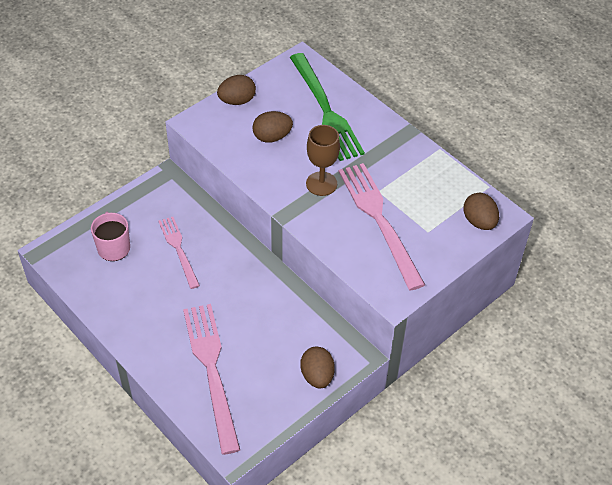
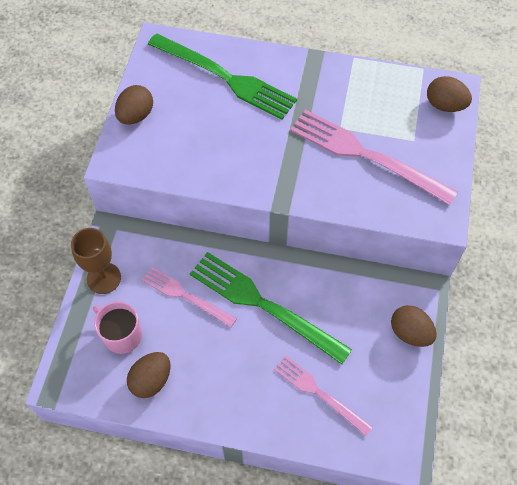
camera: 35 degrees left, 10 degrees up
(212, 370) = (319, 393): pink fork -> pink fork, size x0.59
(227, 289) = (263, 305): none -> green fork
(272, 137) = (201, 133): brown egg -> brown egg (151, 380)
(321, 184) = (286, 151): brown goblet -> brown goblet (104, 278)

